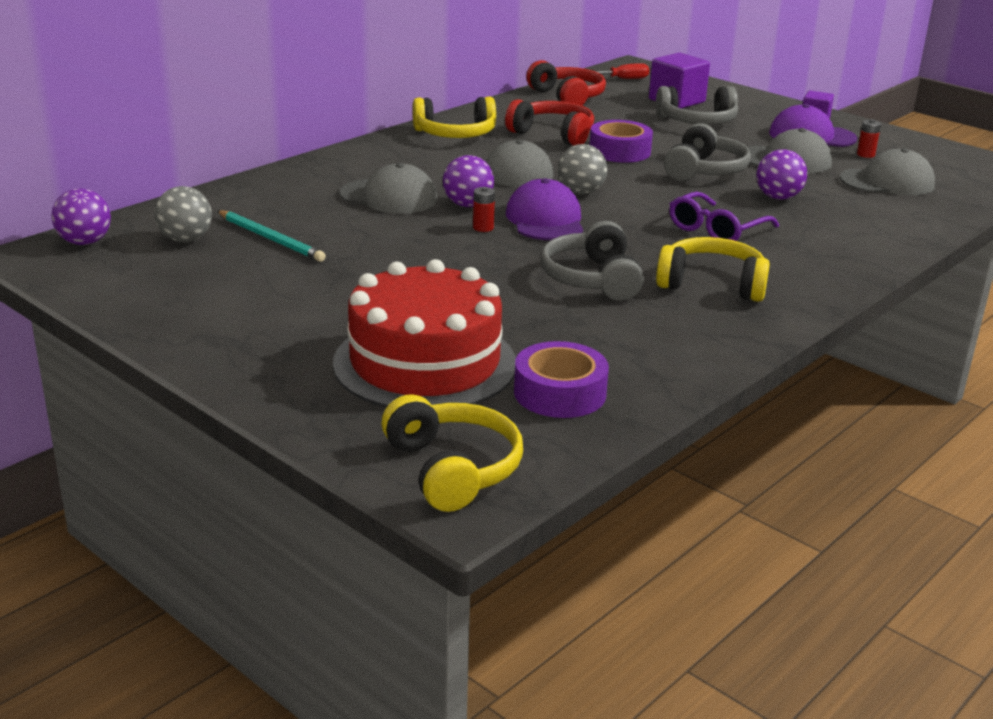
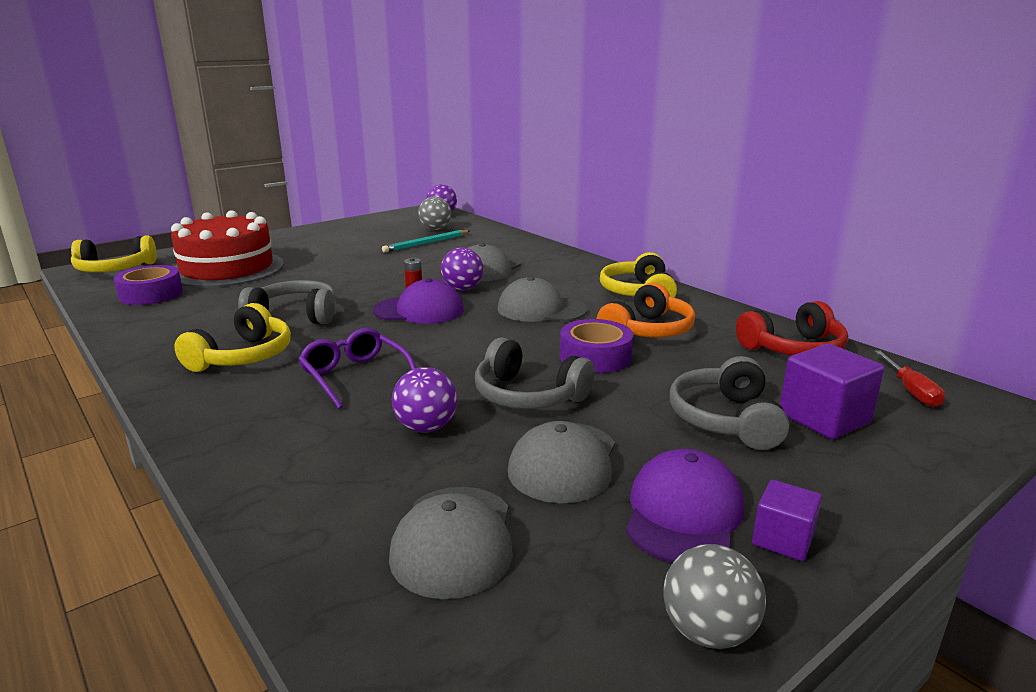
camera: 100 degrees right, 5 degrees down
(553, 134) = (647, 330): red headphones -> orange headphones
(580, 192) = (477, 328): grey ball -> grey ball (708, 632)
(865, 154) = (590, 553): red battery -> none

